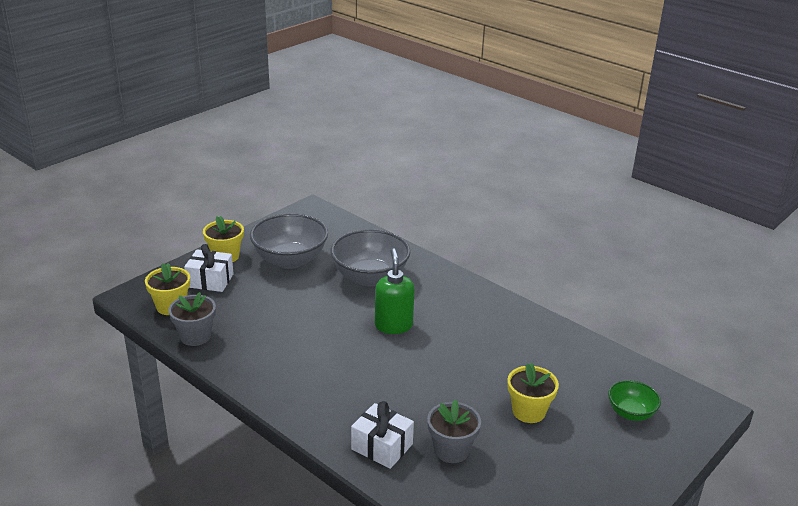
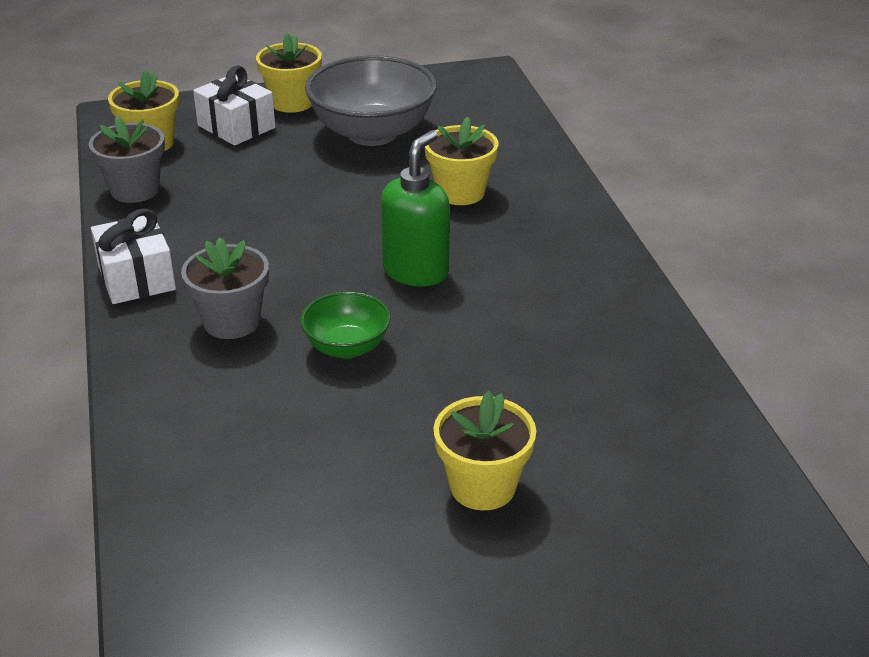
camera: 35 degrees right, 5 degrees up
(370, 277) = (460, 192): grey bowl -> yellow flower pot
(382, 447) = (195, 436): white gift -> white gift (136, 278)
(451, 450) = (289, 489): grey flower pot -> grey flower pot (231, 322)
(631, 413) = (669, 573): green bowl -> green bowl (347, 347)

